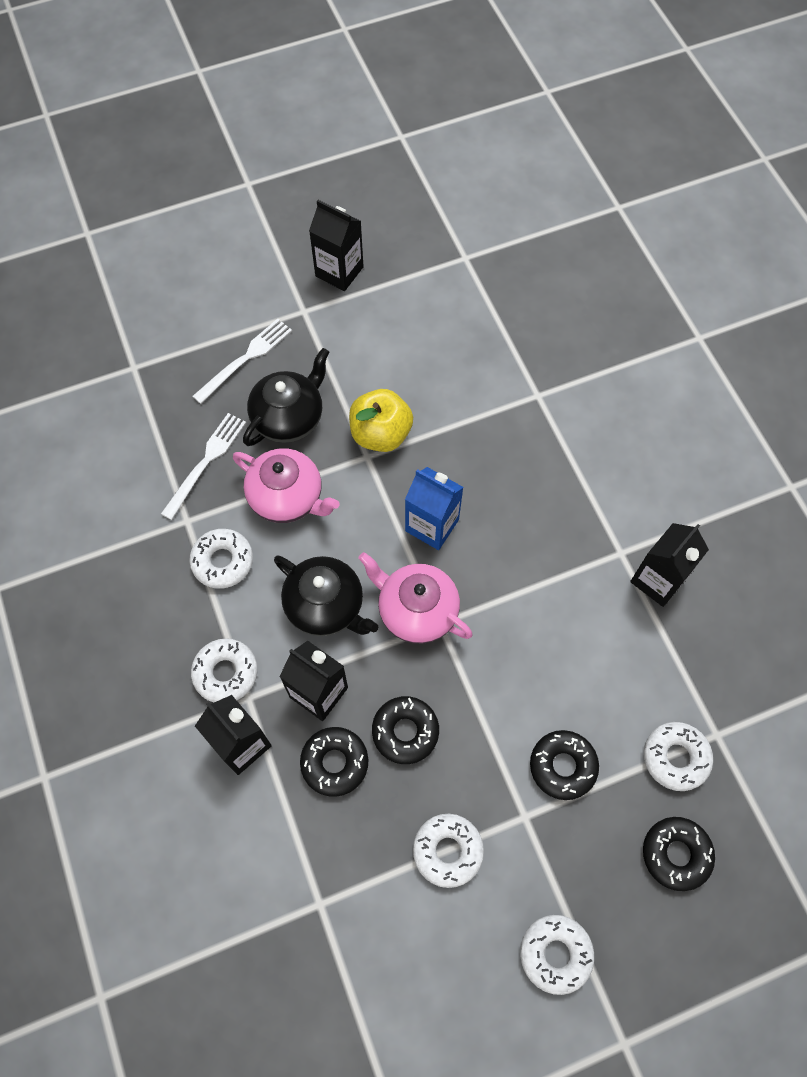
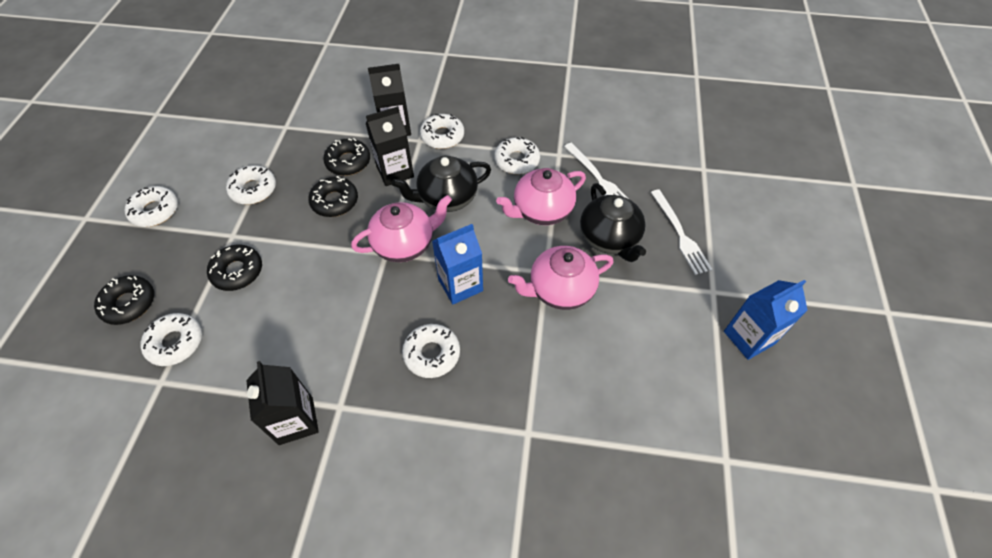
camera: 120 degrees right, 10 degrees down
(339, 271) = (749, 337): black carton -> blue carton
(381, 434) = (560, 290): yellow apple -> pink teapot
(521, 507) = (432, 354): none -> white donut

